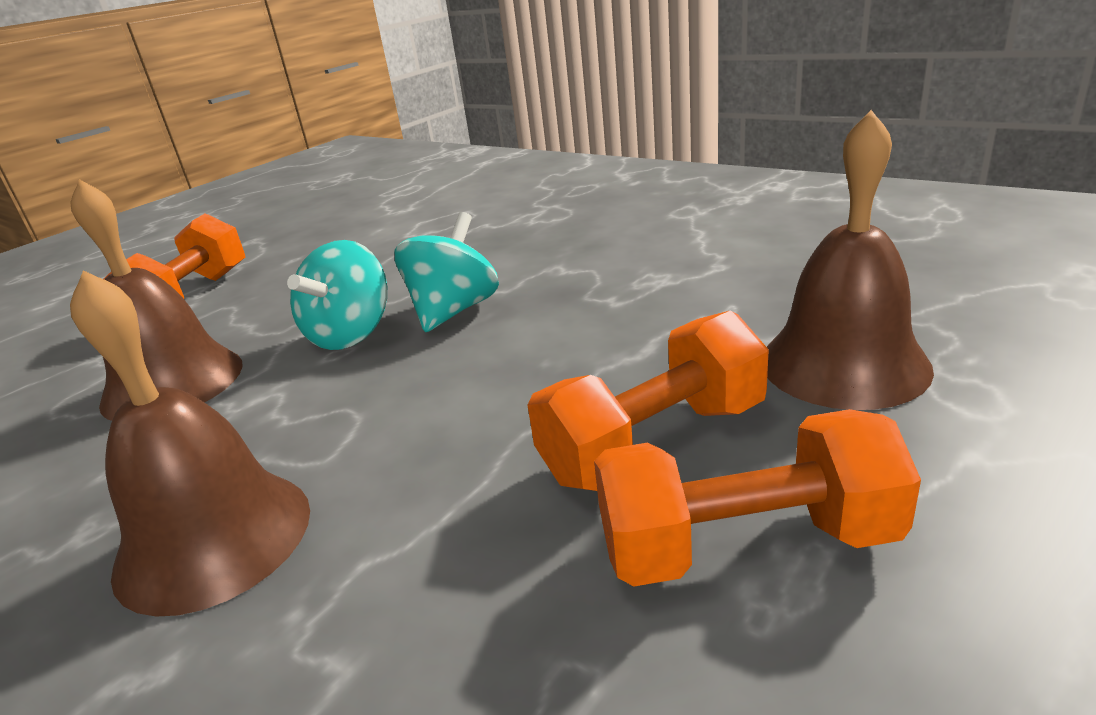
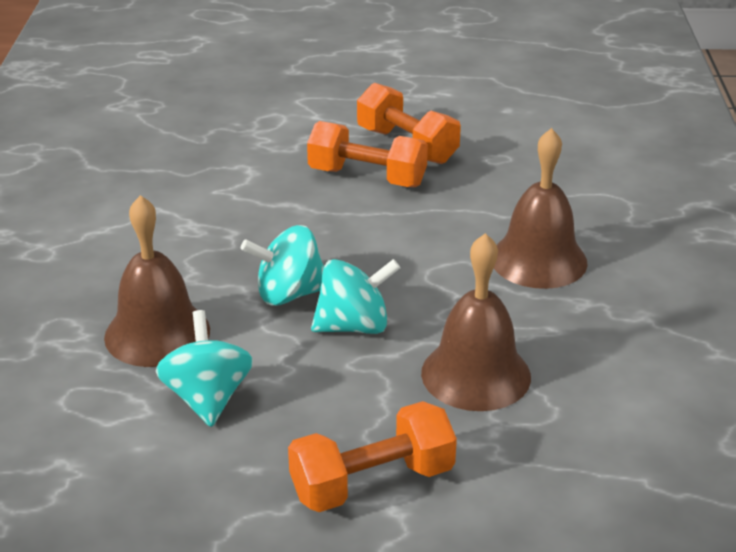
camera: 130 degrees left, 5 degrees up
(382, 254) = (207, 398): none -> turquoise spinning top
(843, 363) = (263, 149): brown bell -> brown bell (157, 333)

